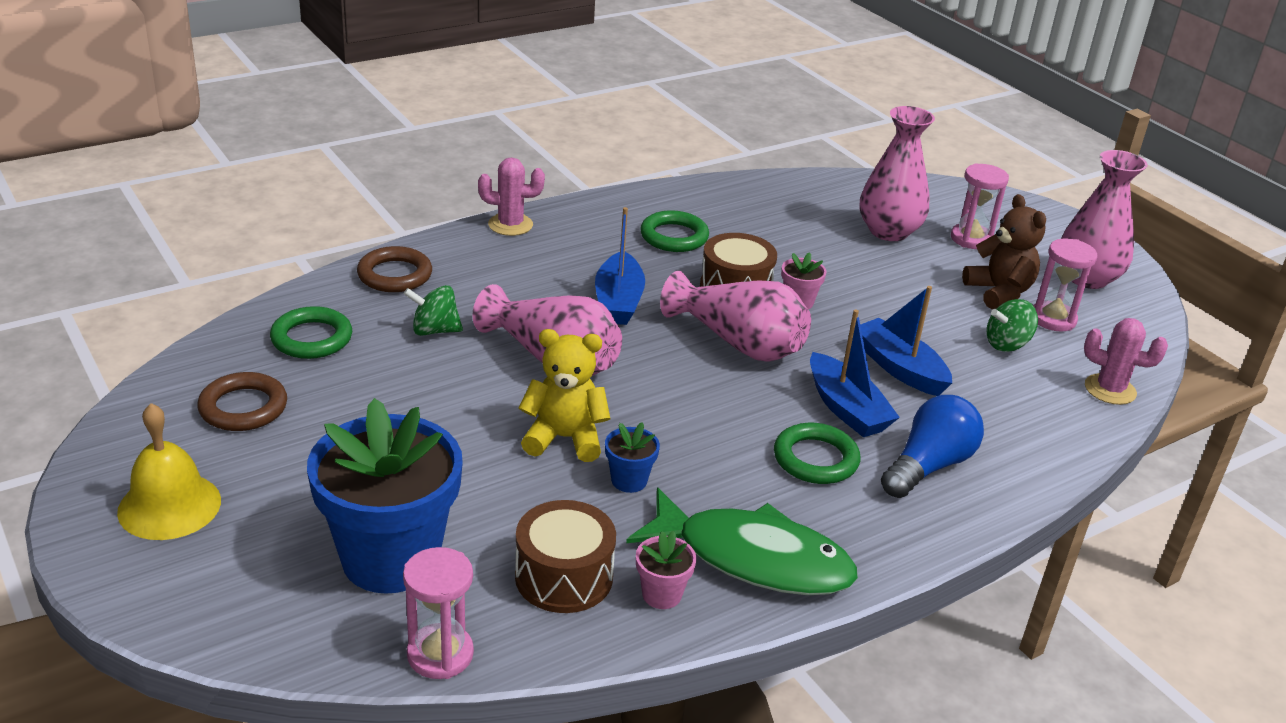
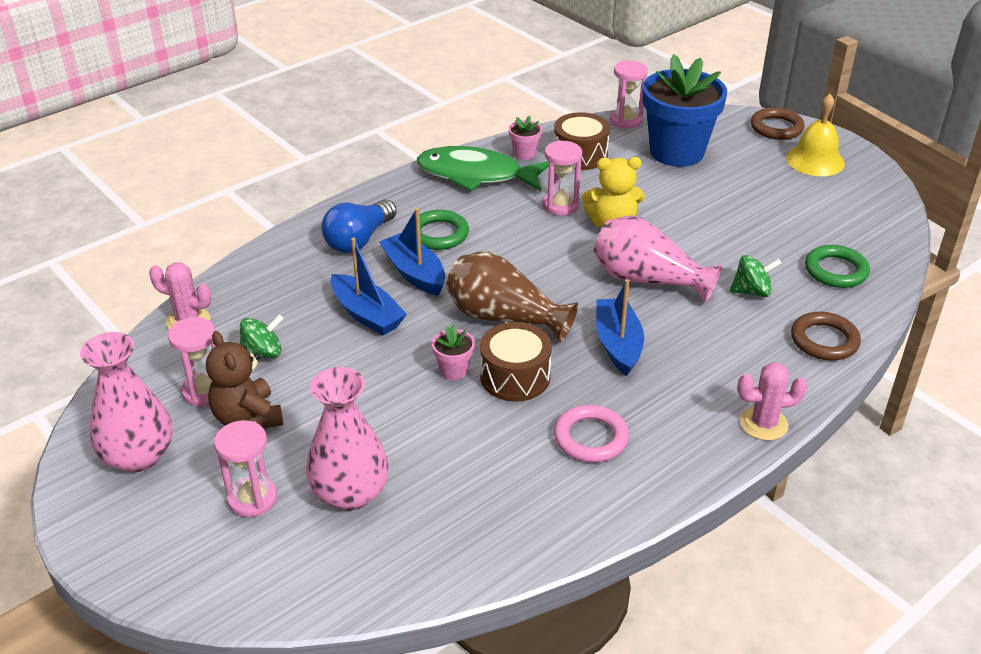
camera: 175 degrees right, 5 degrees up
(243, 407) = (831, 216): brown ring -> brown ring (776, 128)
(629, 480) = (560, 205): blue flower pot -> pink hourglass
(674, 237) = (591, 438): green ring -> pink ring
(738, 343) = (504, 318): pink vase -> brown vase

